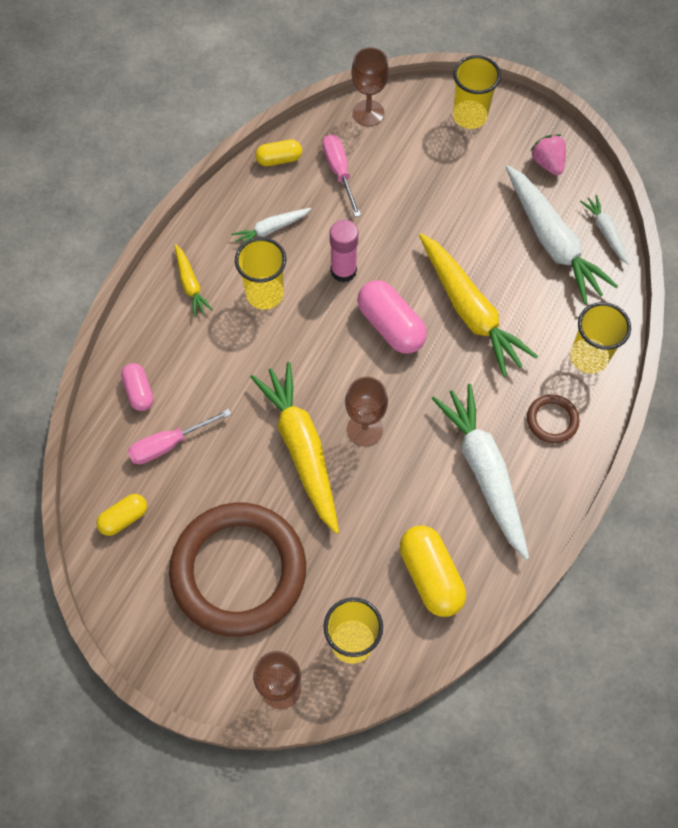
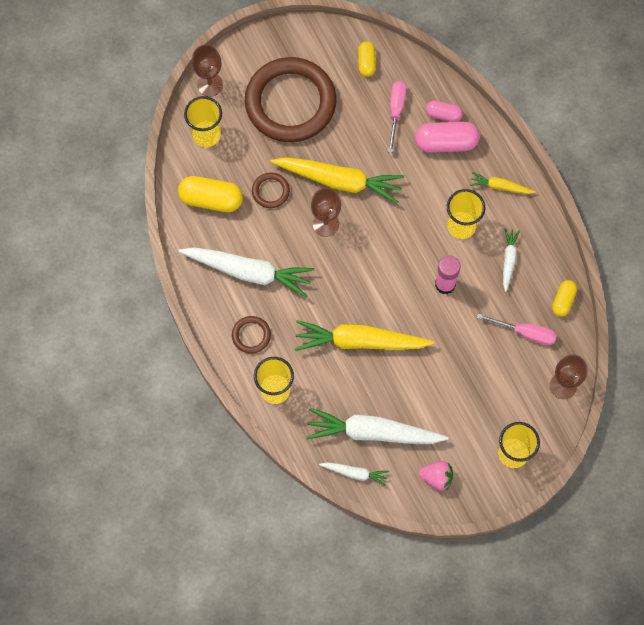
camera: 125 degrees right, 5 degrees up
(370, 515) = (270, 191): none -> brown ring
(390, 326) = (384, 286): pink capsule -> pink capsule (446, 143)

